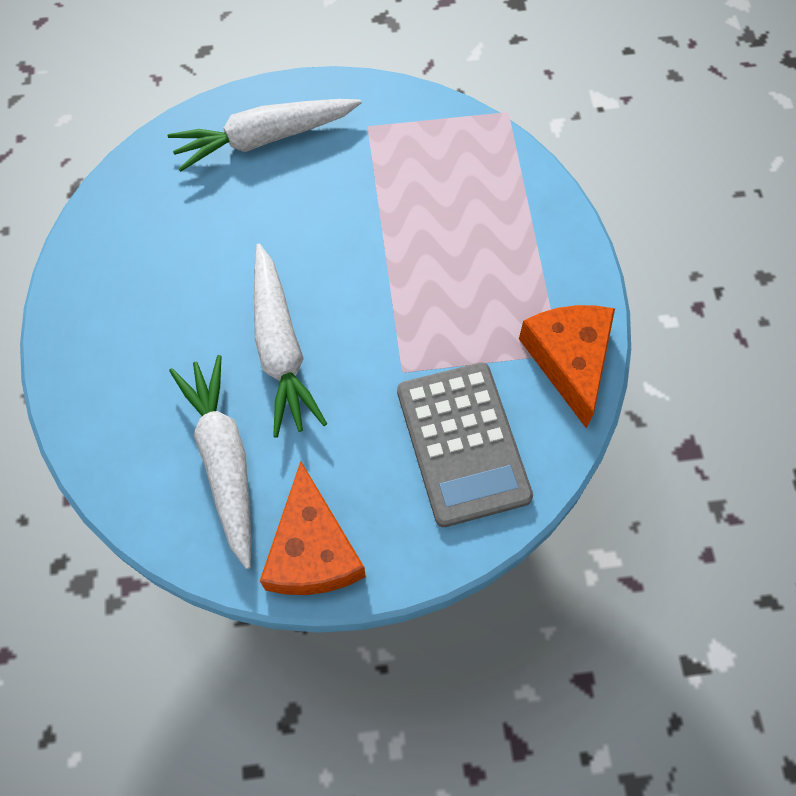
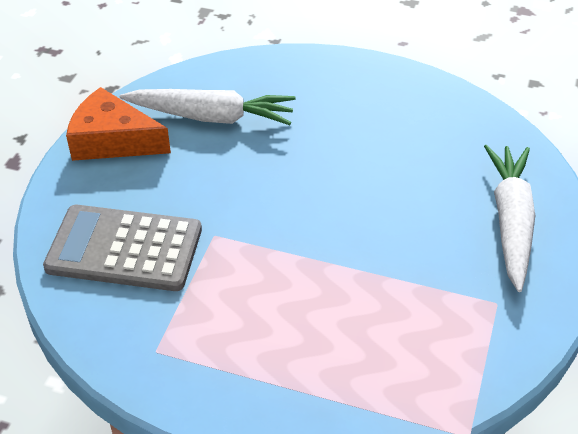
camera: 115 degrees right, 20 degrees down
(280, 348) = (283, 170): white carrot -> none
(569, 360) = (143, 355): orange cheese -> none

